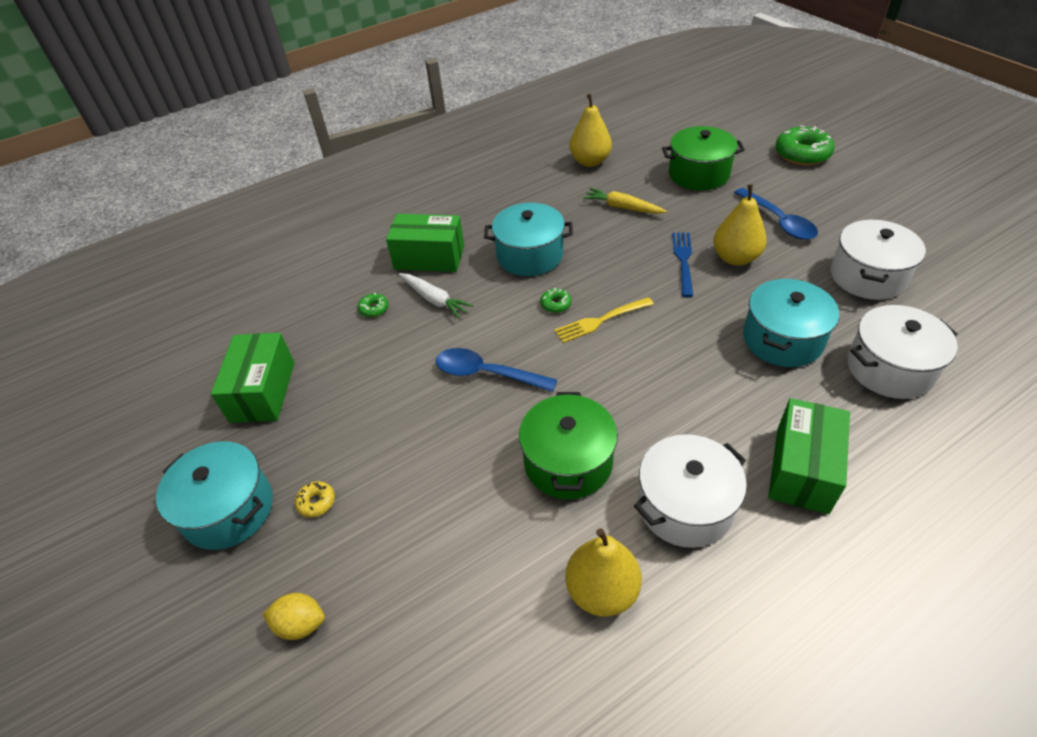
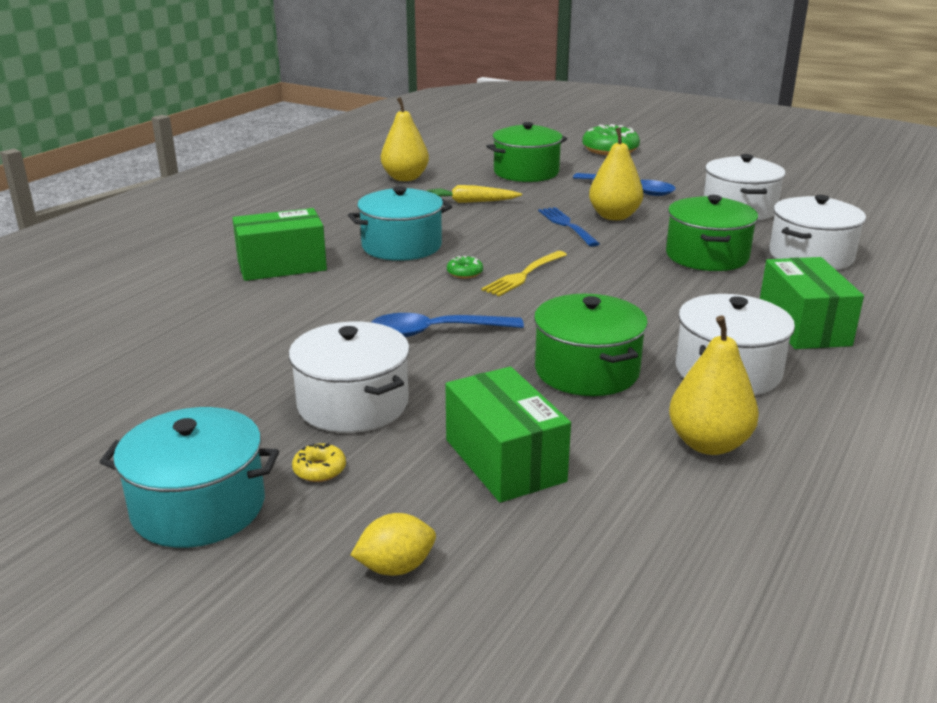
camera: 30 degrees left, 20 degrees down
(263, 391) = (153, 403): green box -> green box (504, 460)
(374, 309) = (247, 313): green donut -> none
(379, 439) = (353, 404): none -> white pot
(434, 299) = (319, 293): white carrot -> none
(782, 339) = (707, 256): turquoise pot -> green pot

